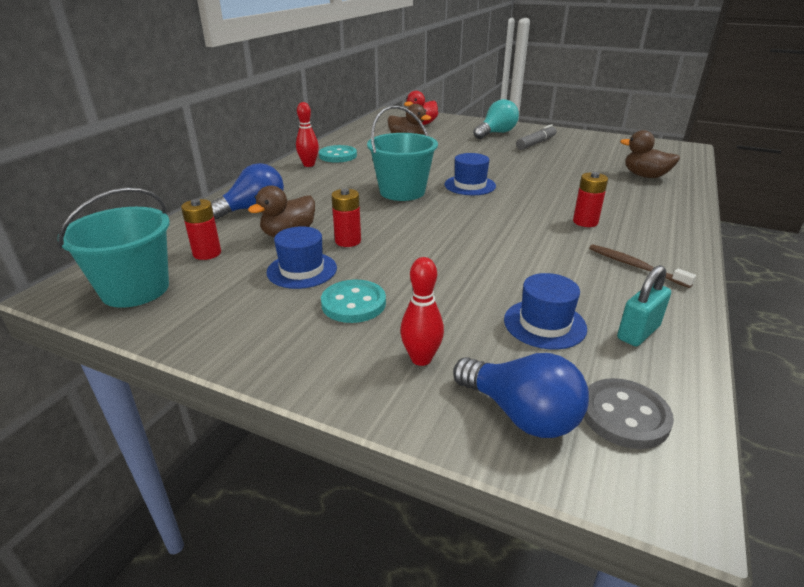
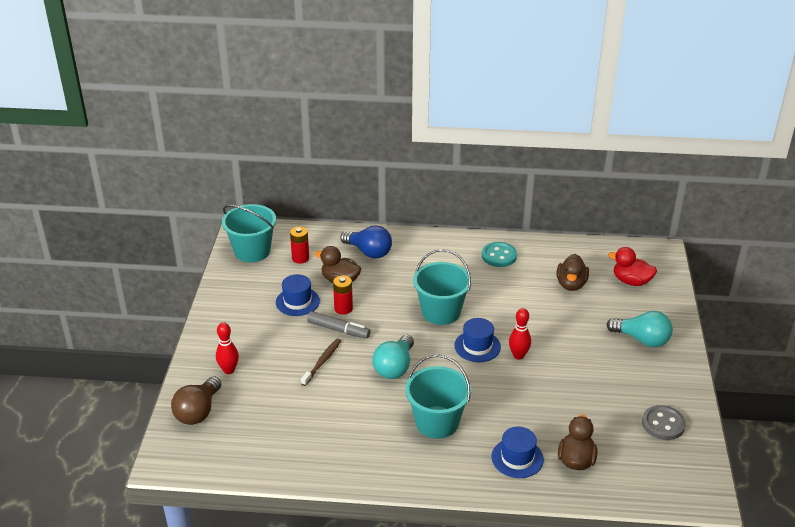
camera: 70 degrees right, 5 degrees up
(309, 165) = (467, 247): red bowling pin -> red bowling pin (518, 355)
(353, 303) = (270, 332): turquoise button -> none
(482, 229) = (394, 367): none -> turquoise light bulb
(521, 414) = (198, 411): blue light bulb -> brown light bulb
(536, 143) = (628, 373): grey marker -> grey marker (338, 330)
(544, 324) = (278, 412): blue hat -> blue hat (517, 458)
(585, 222) = (437, 422): red battery -> turquoise bucket
(624, 415) = (208, 448): grey button -> grey button (663, 424)
(635, 266) = (371, 452): brown toothbrush -> brown toothbrush (322, 362)
(638, 332) = (284, 453): turquoise padlock -> none

